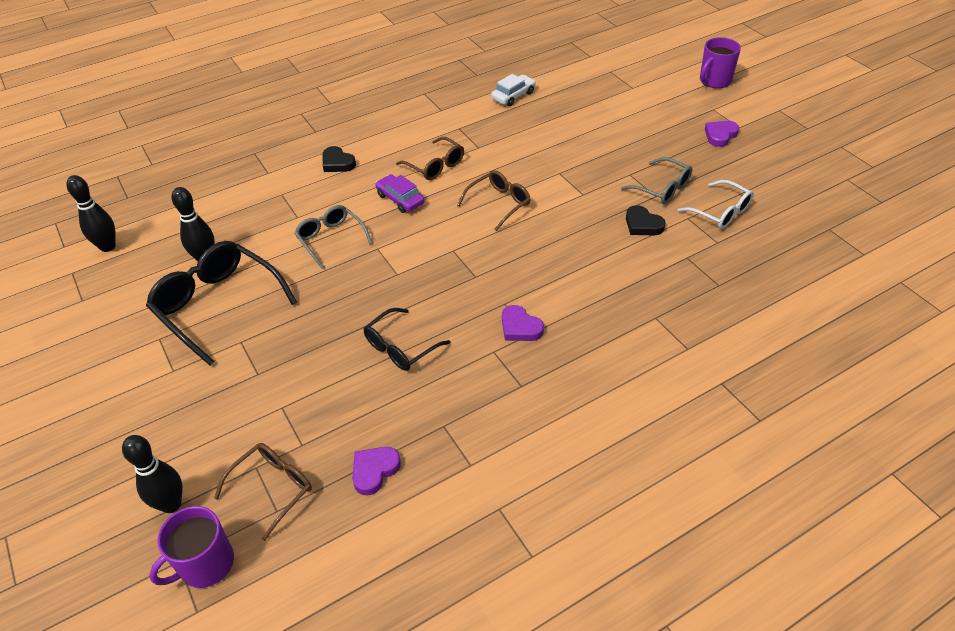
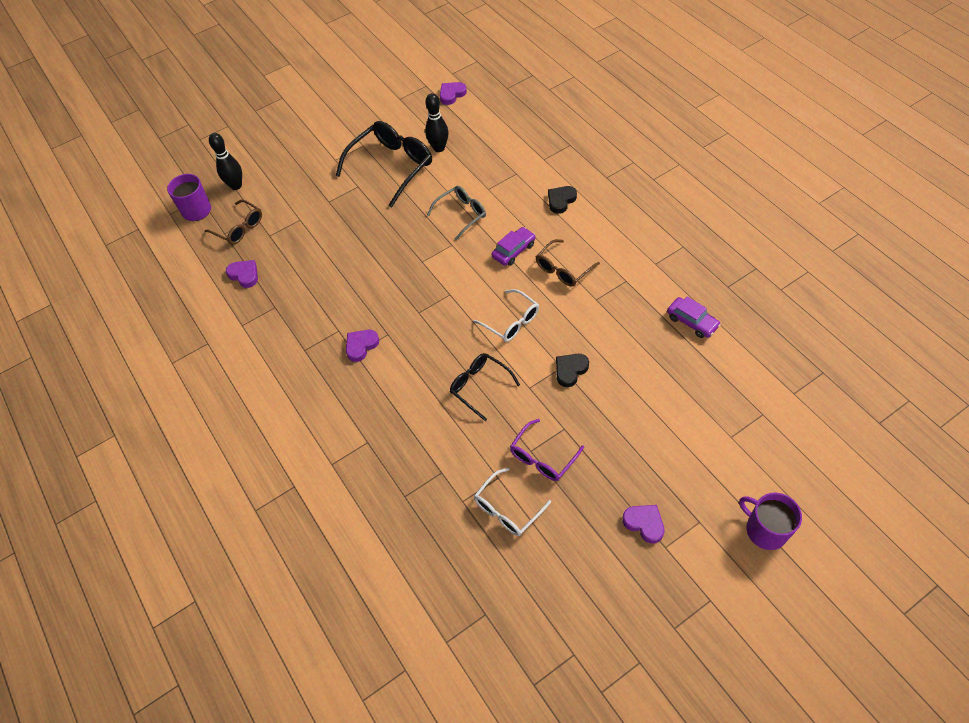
camera: 90 degrees right, 10 degrees up
(108, 247) = (452, 94): black bowling pin -> purple heart
(400, 347) = (346, 274): black glasses -> black glasses (479, 386)
(499, 203) = (511, 322): brown glasses -> white glasses
(513, 96) = (692, 322): white car -> purple car
(642, 224) = (486, 437): black heart -> black heart (570, 370)
(662, 188) = (542, 457): grey glasses -> purple glasses

